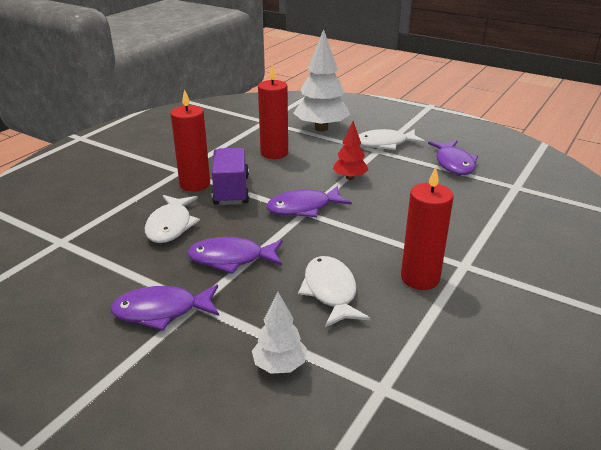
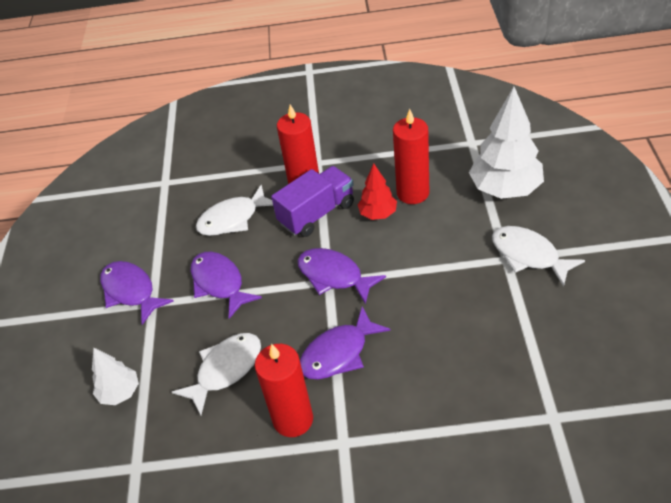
camera: 60 degrees right, 15 degrees up
(350, 178) = (422, 273): red tree -> red tree (378, 214)
(453, 163) = (548, 335): purple fish -> purple fish (339, 353)

